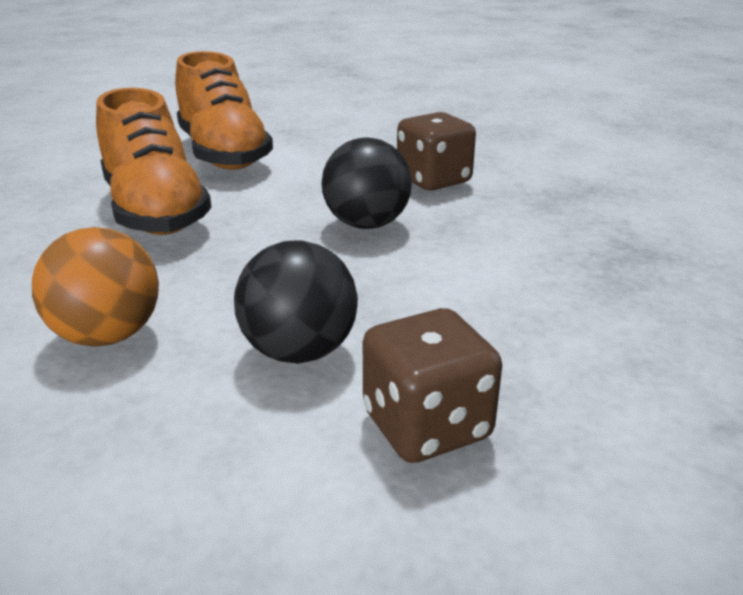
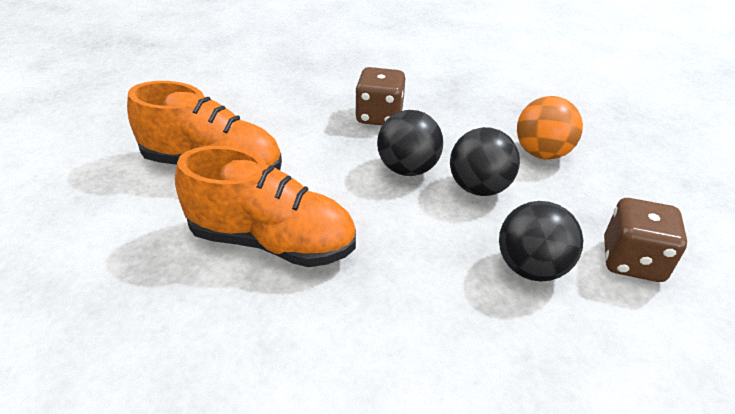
camera: 50 degrees left, 10 degrees up
(107, 335) = (440, 339): orange ball -> orange ball (541, 153)
(402, 271) = (478, 188): none -> black ball

